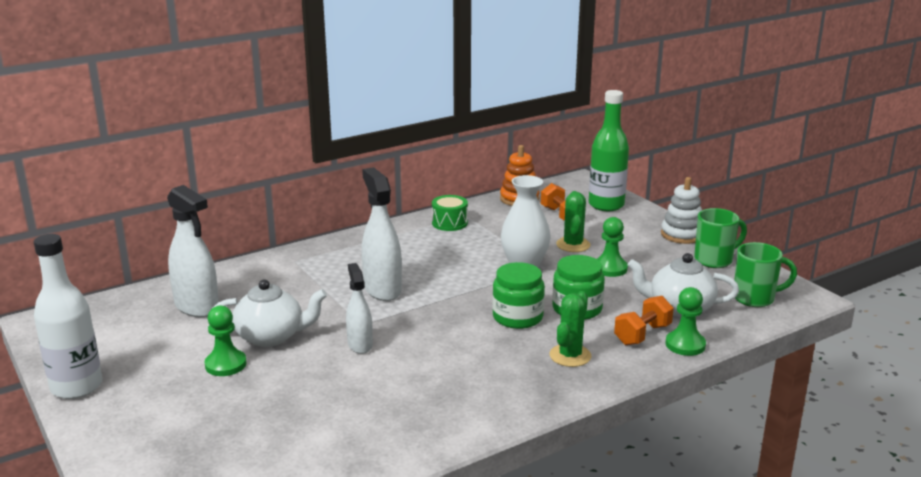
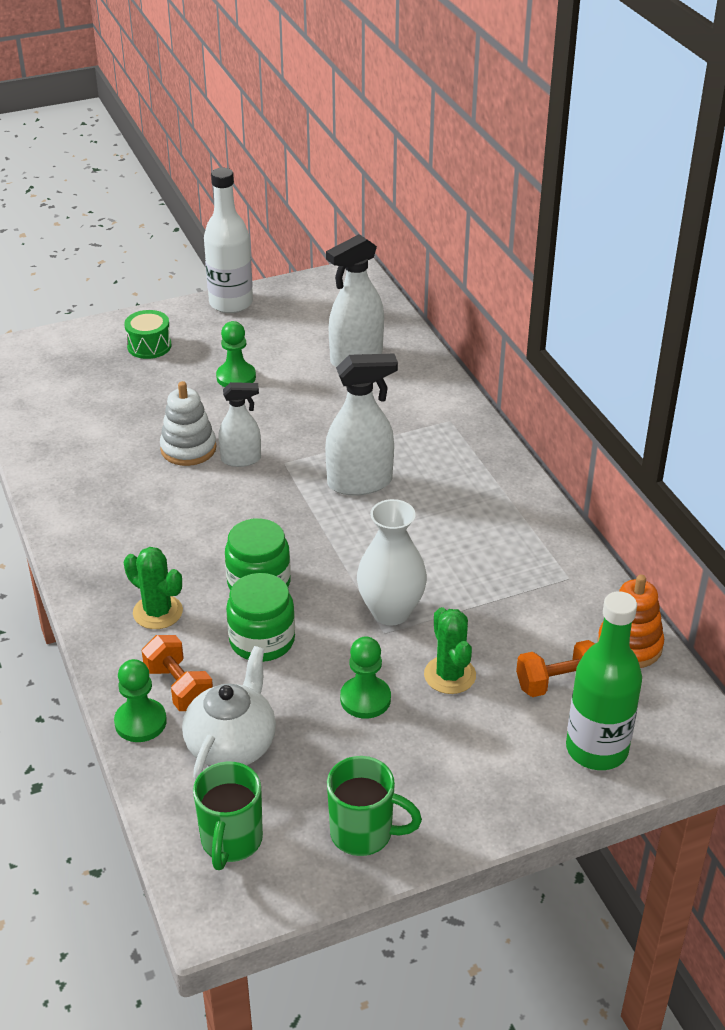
camera: 100 degrees right, 15 degrees up
(271, 336) = (279, 403): white teapot -> none
(449, 223) = (544, 558): green drum -> green drum (149, 346)
(573, 245) = (450, 675): green cactus -> green cactus turned 60 degrees clockwise
(682, 234) = (465, 819): white stacking toy -> white stacking toy (188, 449)
(714, 260) = (364, 833): green mug -> green mug turned 60 degrees counterclockwise

